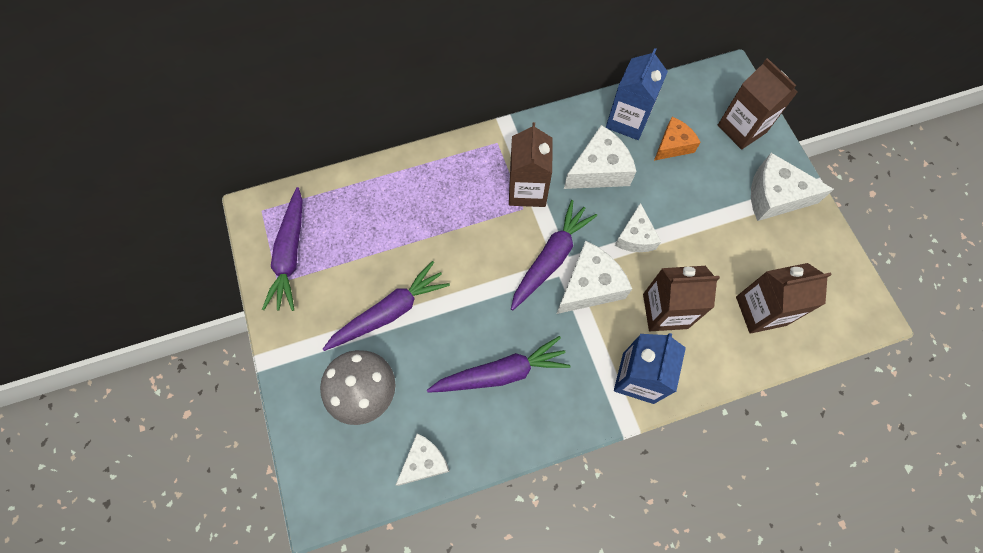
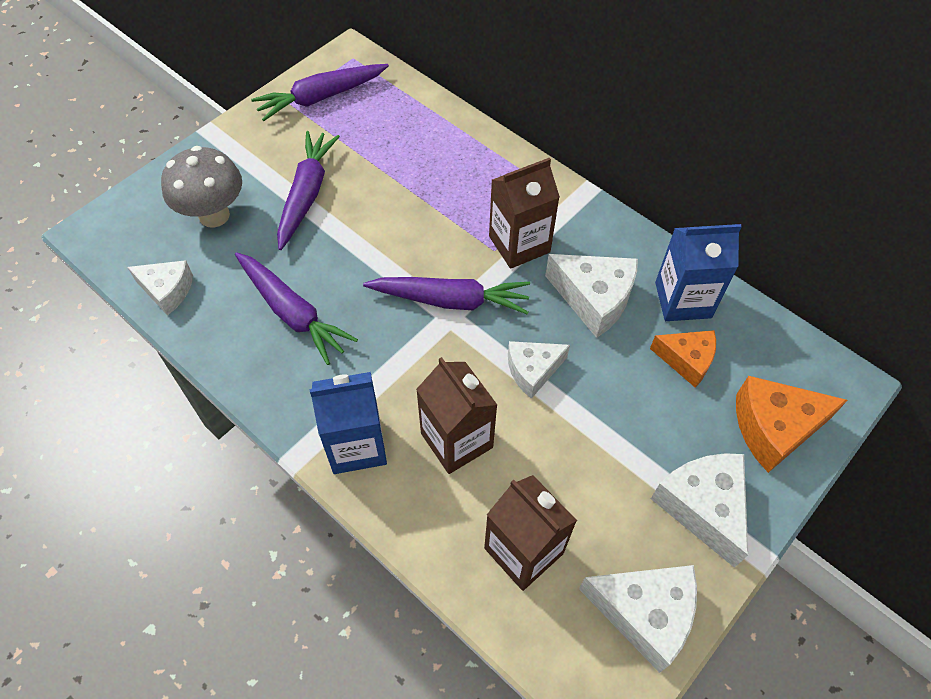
camera: 60 degrees right, 10 degrees down
(389, 312) = (306, 194): purple carrot -> purple carrot turned 105 degrees counterclockwise
(590, 286) = (441, 351): white cheese -> white cheese (644, 613)
(741, 129) = (774, 428): brown carton -> orange cheese

